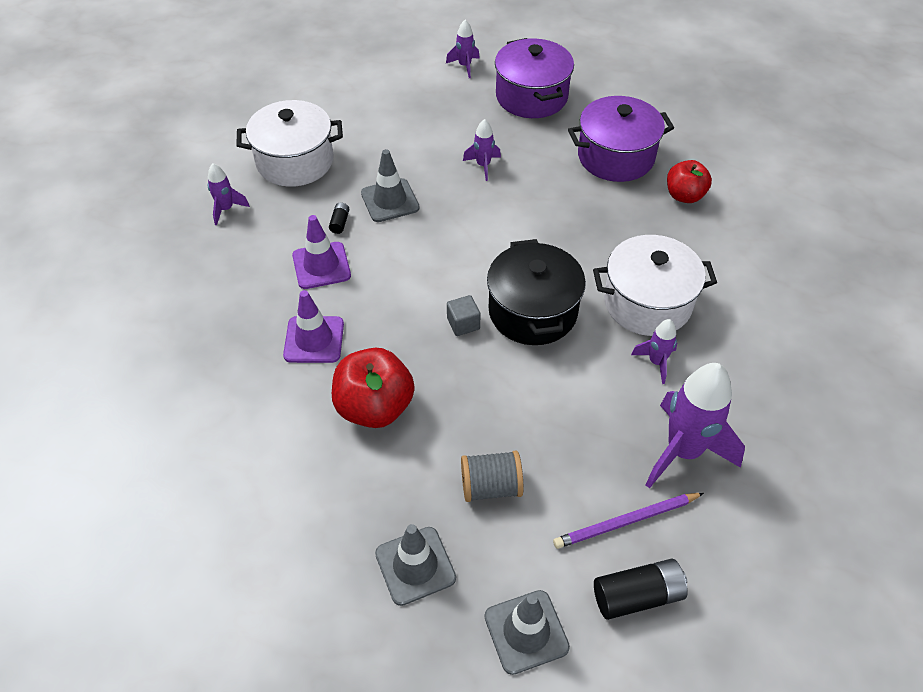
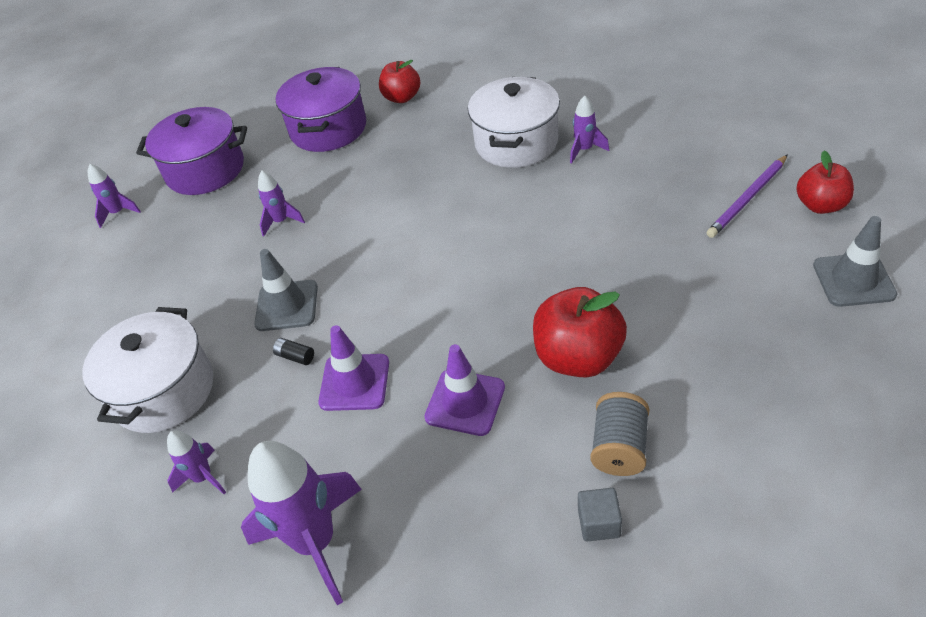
camera: 65 degrees left, 5 degrees down
(415, 566) = (779, 349): grey traffic cone -> none
(463, 324) = (492, 270): grey cube -> grey cube (599, 523)
(491, 487) = (696, 279): grey spool -> grey spool (619, 447)
(532, 311) = (496, 217): black pot -> none
(626, 522) = (747, 198): purple pencil -> purple pencil turned 45 degrees clockwise
(637, 595) = (820, 205): black battery -> red apple
(683, 451) = (682, 153): purple rocket -> purple rocket (316, 542)

